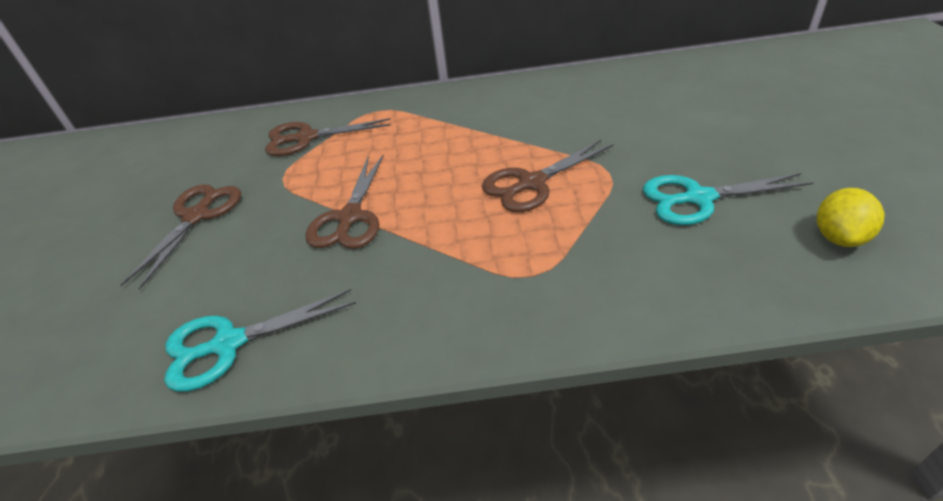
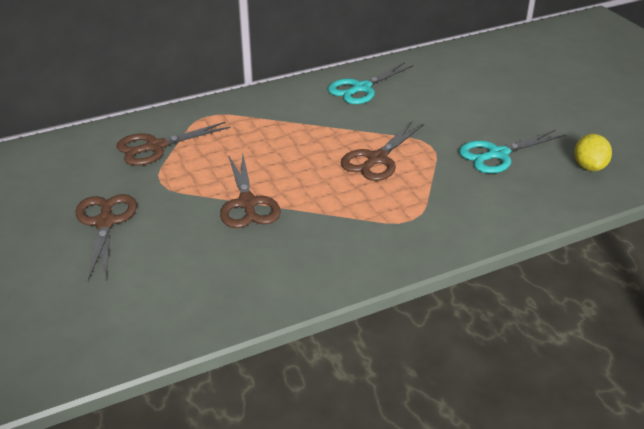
camera: 25 degrees left, 5 degrees down
(228, 344) = (217, 300): turquoise scissors -> turquoise scissors (361, 88)

